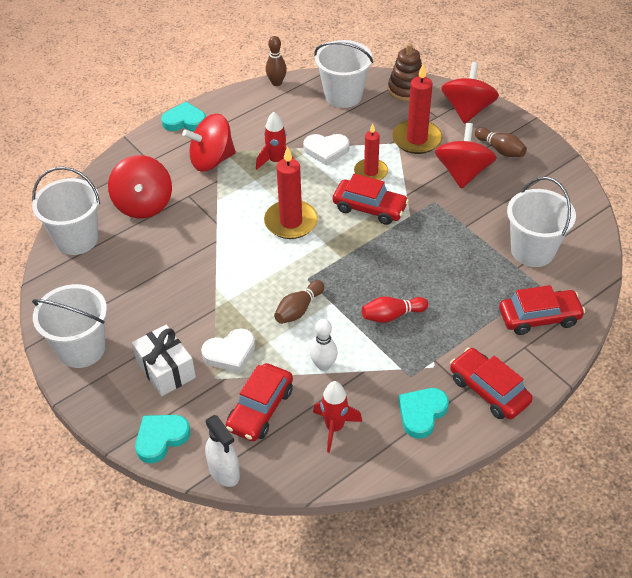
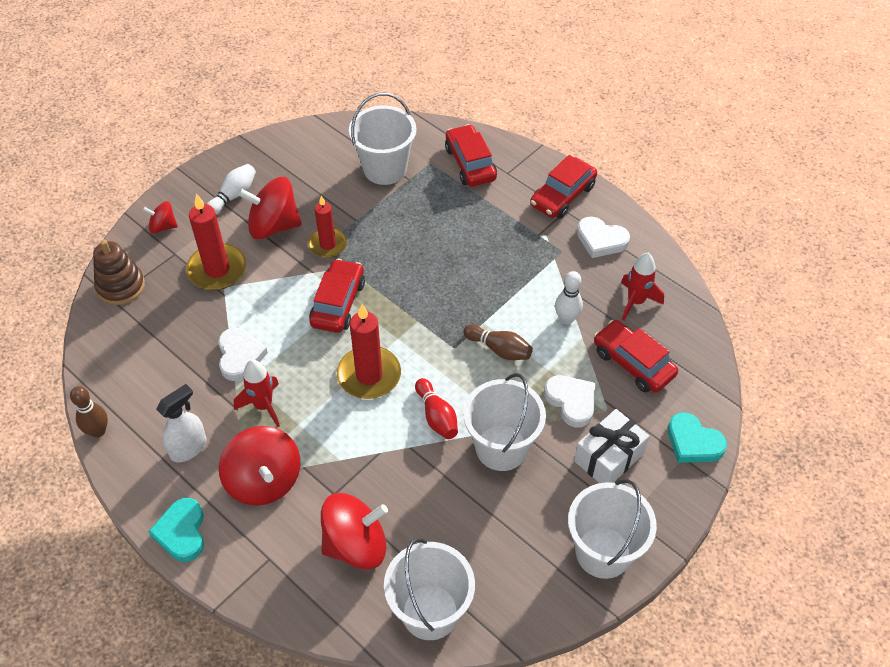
camera: 100 degrees left, 5 degrees up
(224, 472) = (711, 380): white spray bottle -> white spray bottle (188, 448)
(260, 409) = (633, 363): red car -> red car turned 150 degrees counterclockwise
(343, 96) = (130, 351): white bucket -> white bucket (501, 447)
(371, 172) = (277, 308): red candle -> red candle (328, 245)
(392, 315) = (491, 271): red bowling pin -> red bowling pin (436, 416)
(421, 413) = (601, 240): turquoise heart -> white heart
(467, 110) = (163, 226): red spinning top -> red spinning top, size x0.53
(500, 150) = (233, 196): brown bowling pin -> white bowling pin

